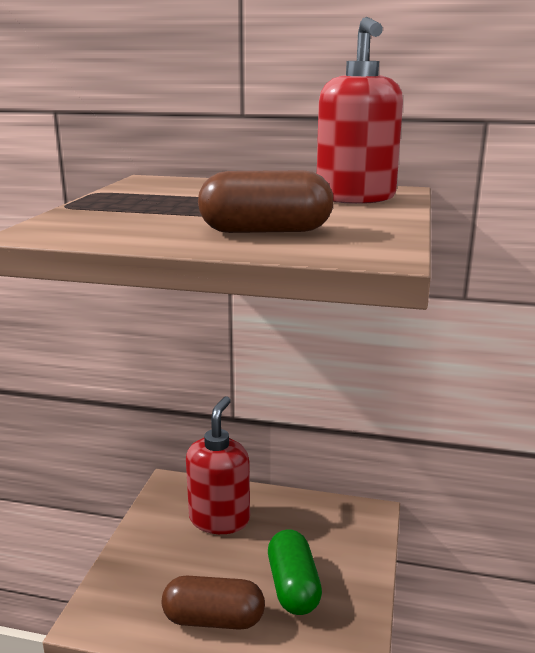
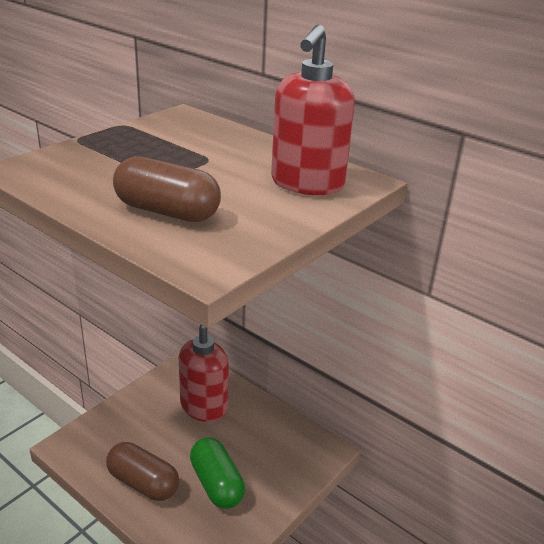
camera: 25 degrees right, 10 degrees up
(293, 587) = (216, 484): green capsule -> green capsule turned 45 degrees counterclockwise

